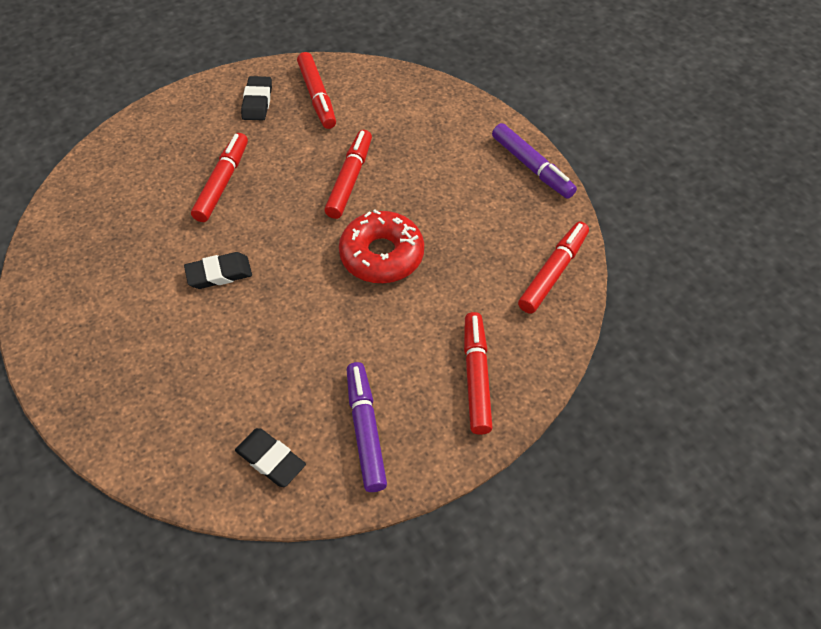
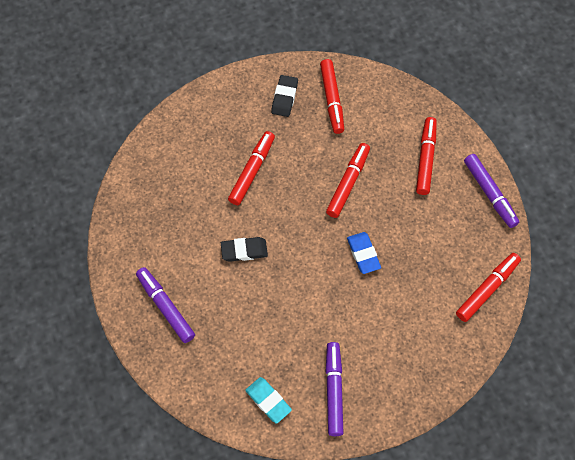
camera: 10 degrees right, 10 degrees up
(111, 358) = (165, 307): none -> purple marker
(271, 459) = (268, 401): black eraser -> turquoise eraser
(382, 255) = (363, 254): red donut -> blue eraser
(476, 377) = (416, 364): red marker -> red marker (426, 159)

